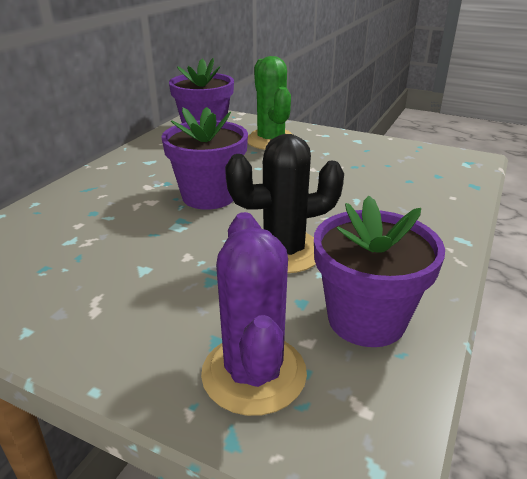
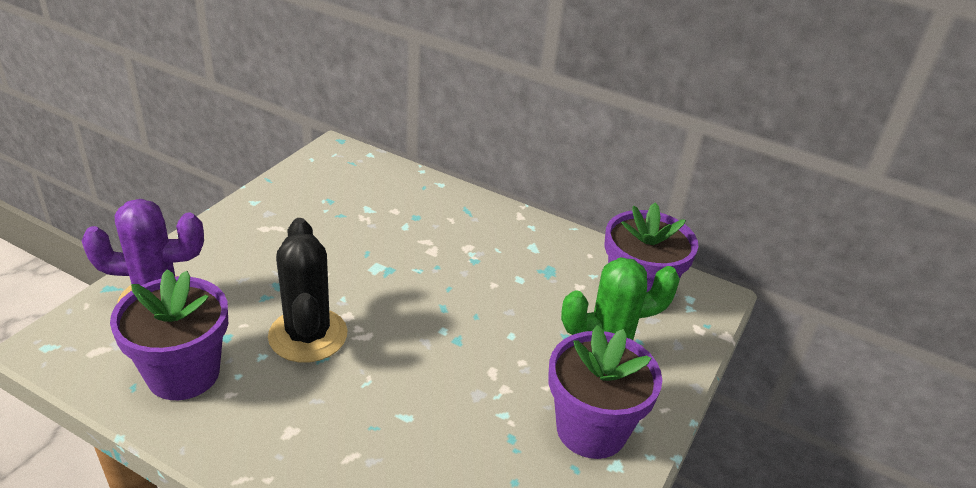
camera: 90 degrees right, 5 degrees up
(209, 196) = (436, 290): purple flower pot -> purple flower pot (591, 430)

